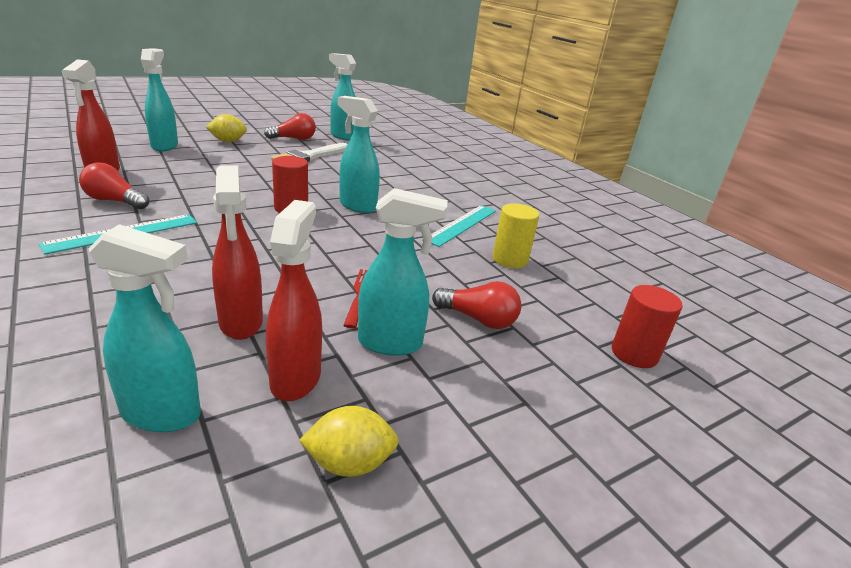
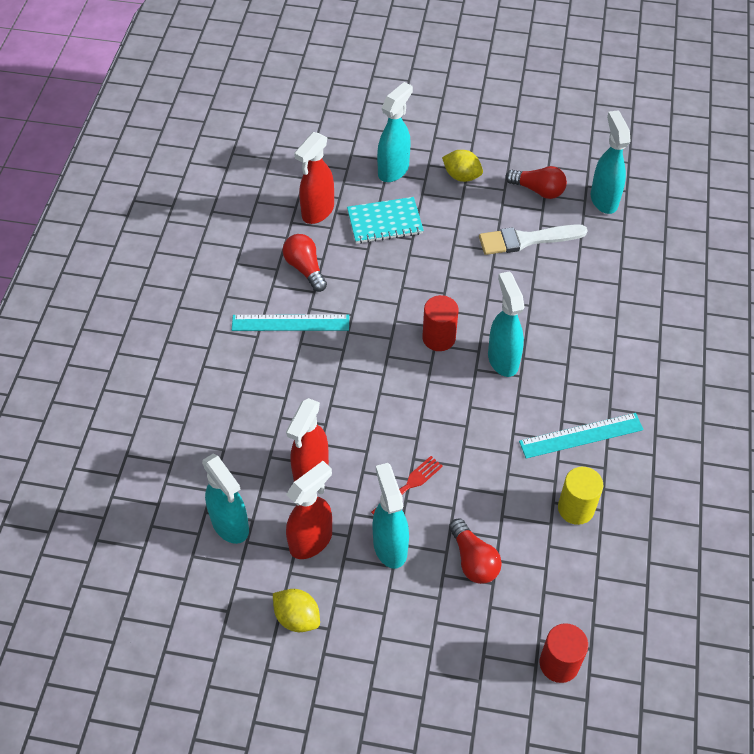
camera: 45 degrees right, 25 degrees up
(179, 167) = (385, 222): none -> turquoise notebook
(391, 343) = (390, 546): turquoise spray bottle -> turquoise spray bottle turned 150 degrees counterclockwise

